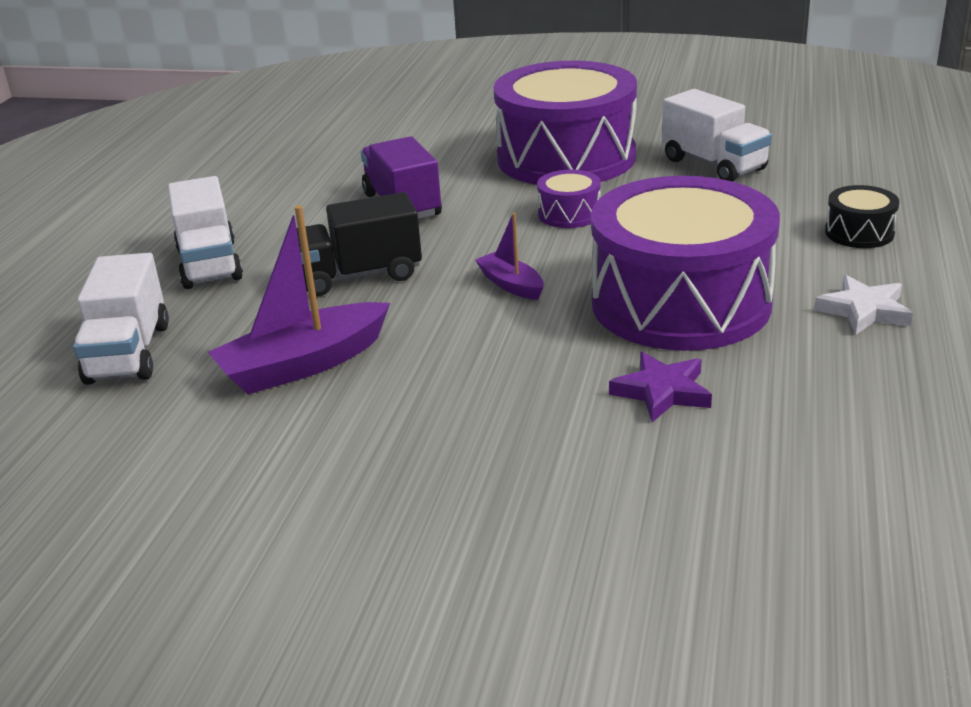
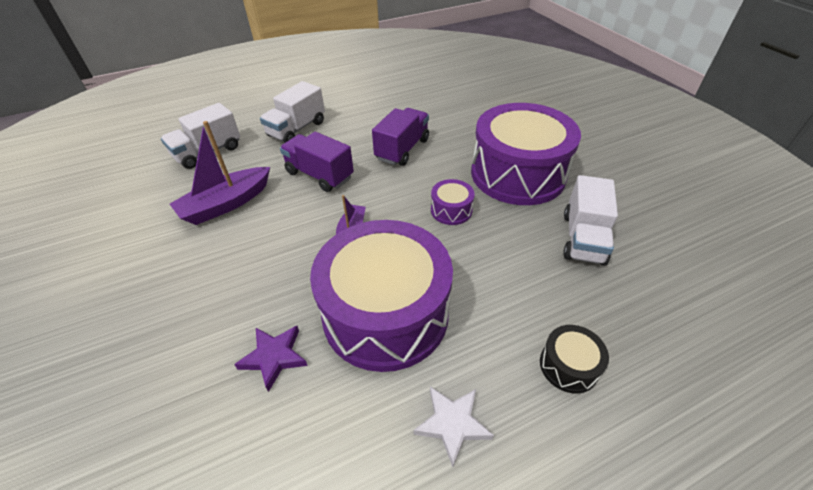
camera: 50 degrees right, 15 degrees up
(303, 364) = (226, 204): purple boat -> purple boat turned 60 degrees counterclockwise
(358, 276) = (319, 175): black truck -> purple truck

